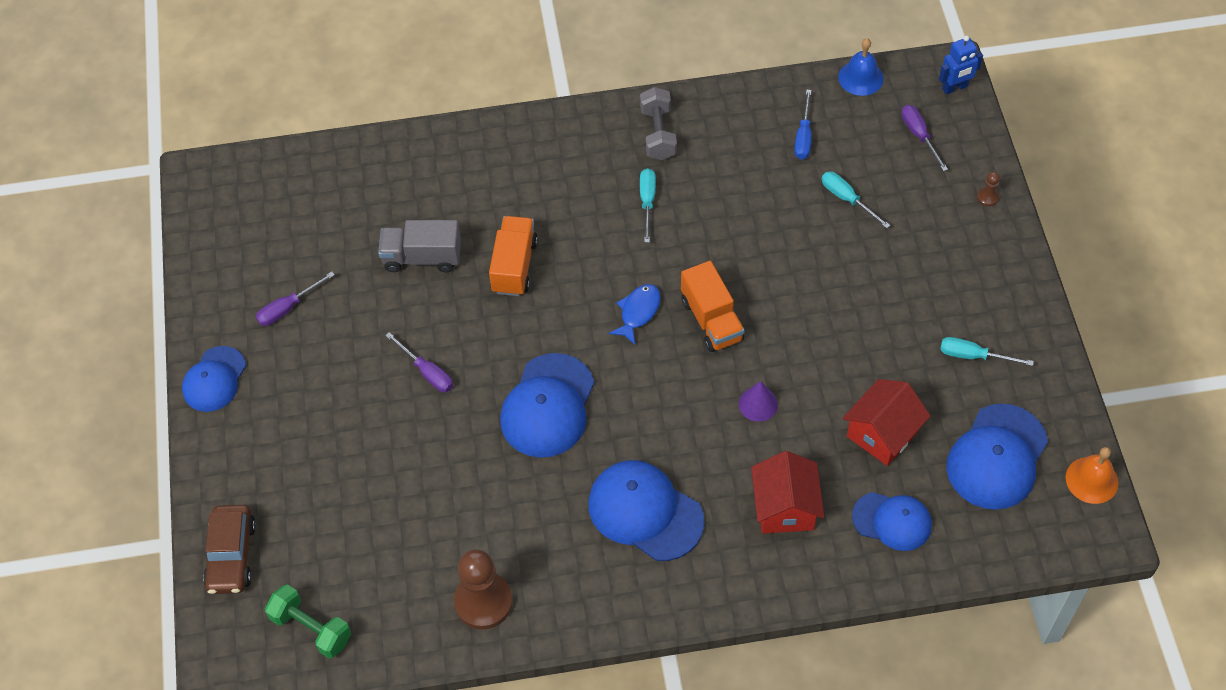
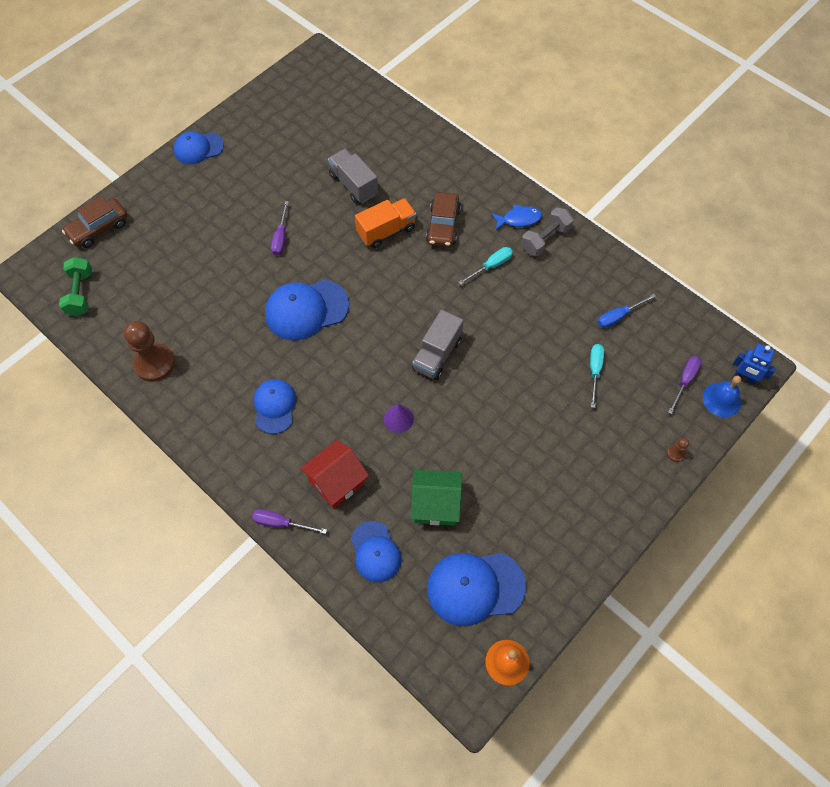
camera: 50 degrees right, 5 degrees up
(288, 308) = (269, 148): purple screwdriver -> purple screwdriver (281, 523)
(556, 210) = (443, 225): none -> brown car
(638, 312) = (409, 312): blue fish -> blue fish (519, 219)
(645, 512) = (274, 406): blue cap -> blue cap, size x0.65
(711, 320) = (437, 354): orange truck -> grey truck
(861, 78) = (696, 319): blue bell -> blue bell (722, 399)
(882, 434) = (435, 504): red house -> green house
(973, 356) = (541, 523): turquoise screwdriver -> none

